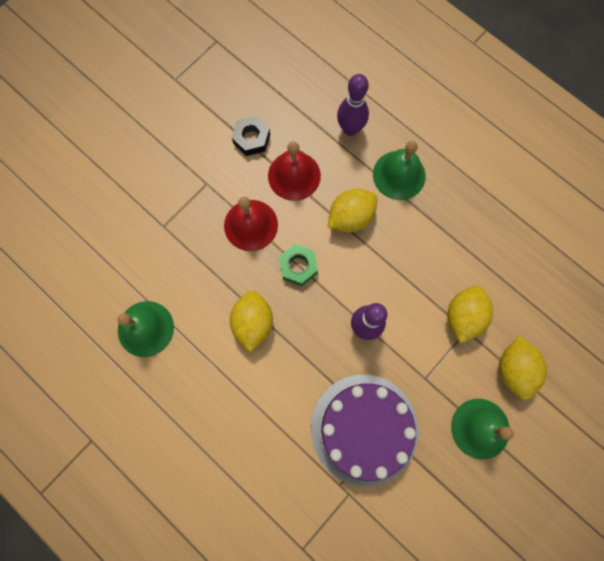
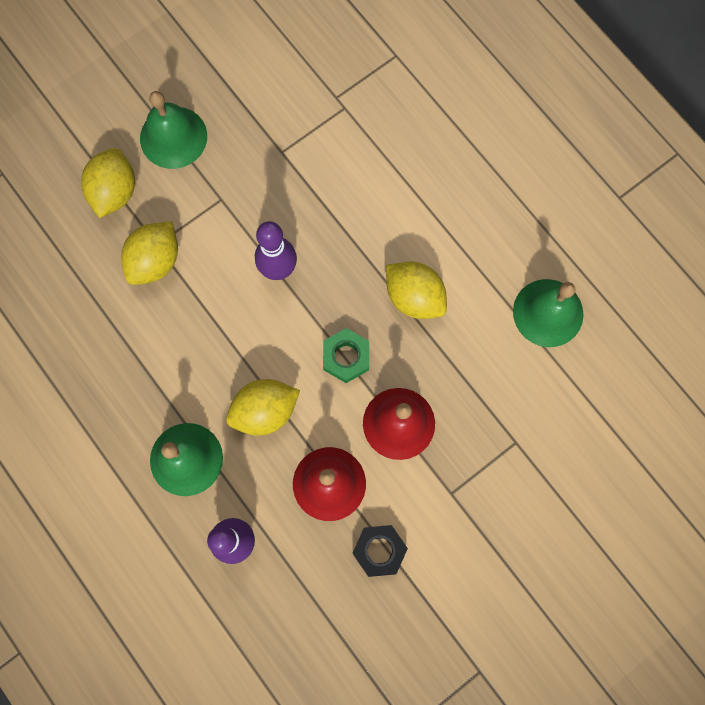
camera: 170 degrees left, 0 degrees up
(253, 323) = (414, 297): yellow lemon -> yellow lemon turned 60 degrees counterclockwise
(364, 429) = (304, 158): purple cake -> none

